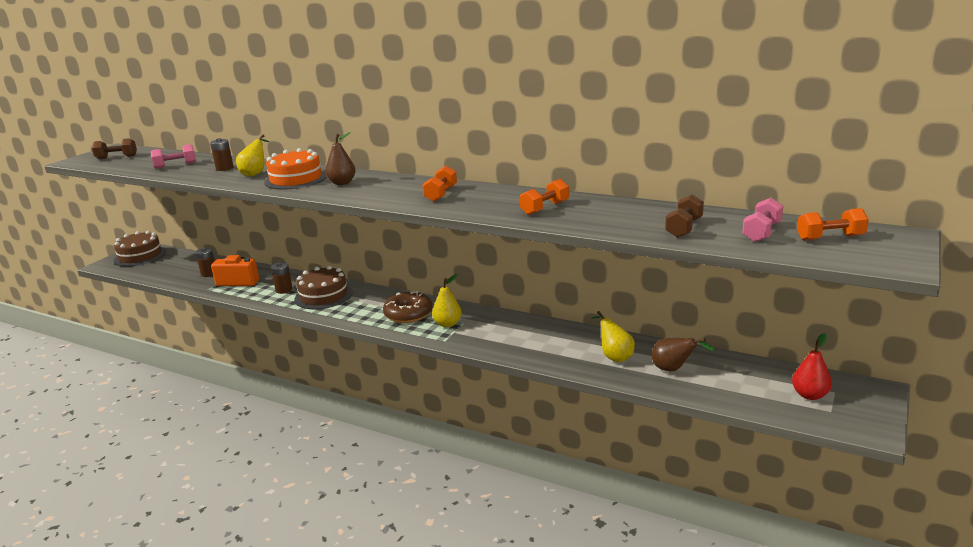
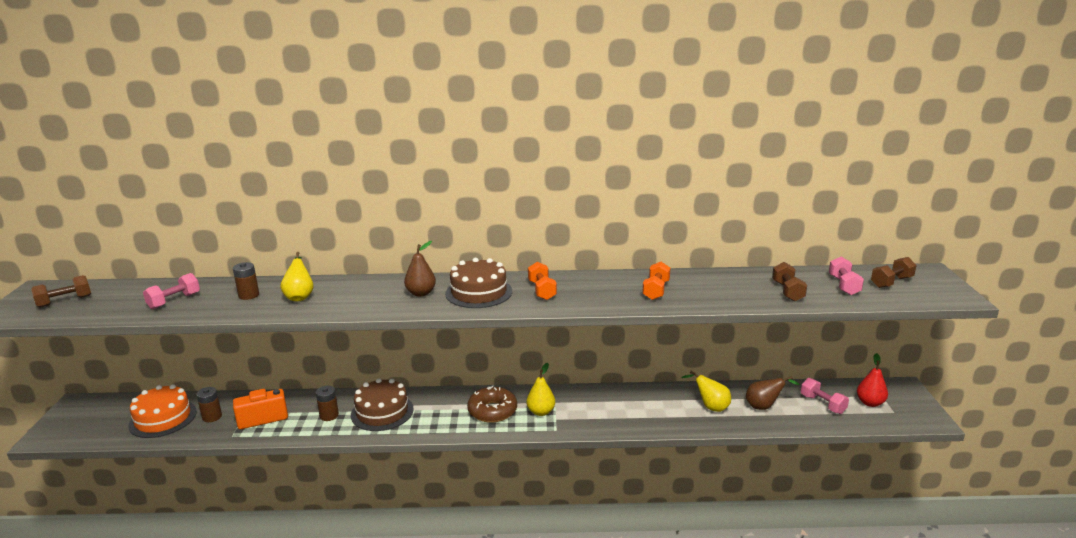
camera: 30 degrees left, 0 degrees up
(140, 256) = (86, 414): brown cake -> brown cake (479, 292)
(296, 179) = (360, 296): orange cake -> orange cake (163, 418)
(747, 383) = (822, 404): none -> pink dumbbell
(830, 238) = (891, 282): orange dumbbell -> brown dumbbell

